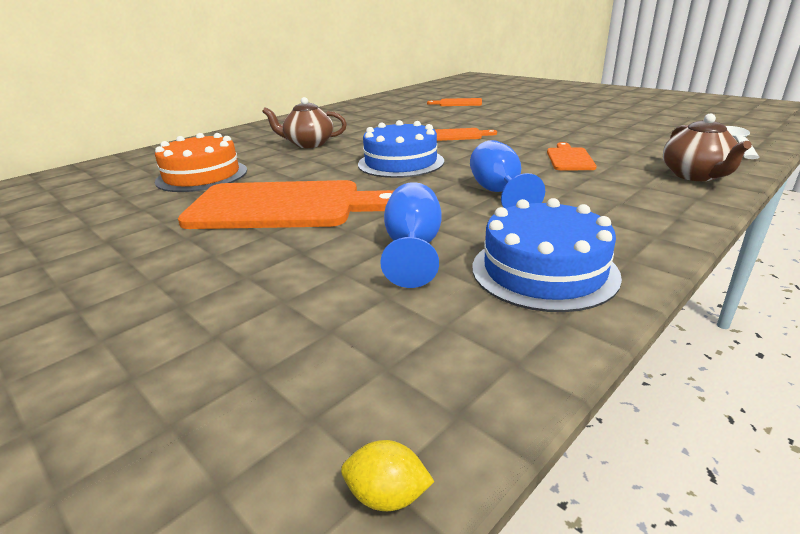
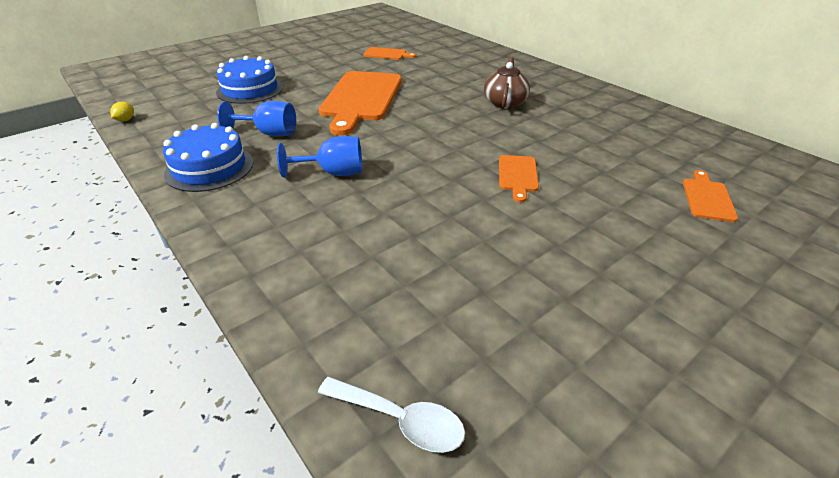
camera: 95 degrees right, 10 degrees up
(202, 176) = (435, 73): orange cake -> none
(401, 162) = (432, 139): blue cake -> blue cake (250, 89)
(569, 158) = (402, 230): orange cutting board -> orange cutting board (387, 54)
(695, 175) = (302, 301): brown teapot -> none

